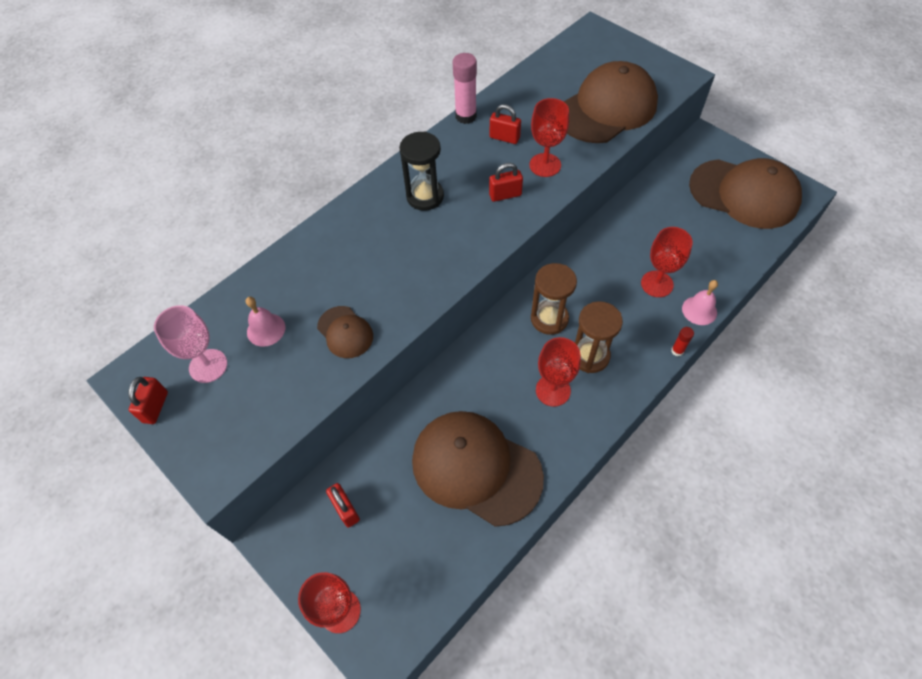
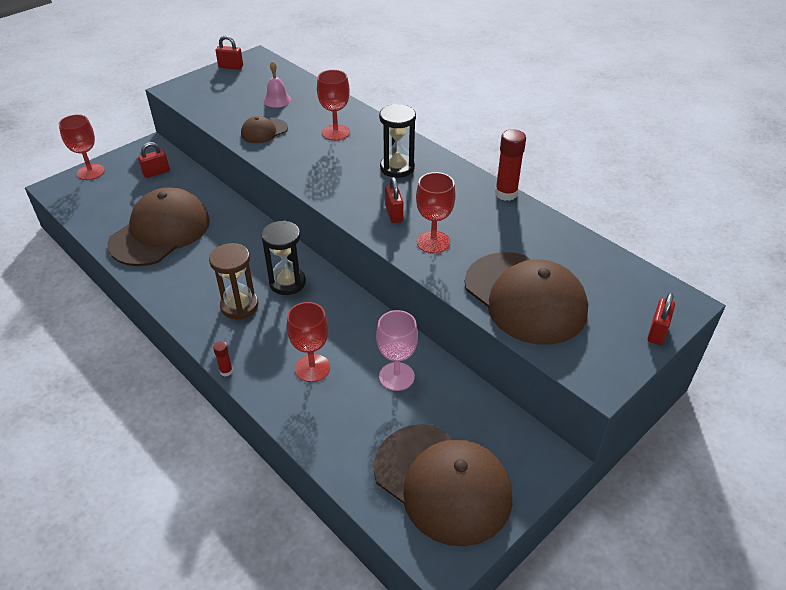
camera: 90 degrees right, 15 degrees down
(208, 366) = (255, 81): pink goblet -> pink goblet (396, 376)
(466, 116) = (506, 193): pink glue stick -> red glue stick
(504, 138) = (474, 217): red padlock -> red padlock (657, 332)
(549, 319) = (287, 282): brown hourglass -> black hourglass
(553, 390) = (212, 279): red goblet -> red goblet (335, 132)
(699, 310) = (270, 399): pink bell -> none
(744, 194) = (442, 483): brown cap -> brown cap turned 75 degrees counterclockwise

